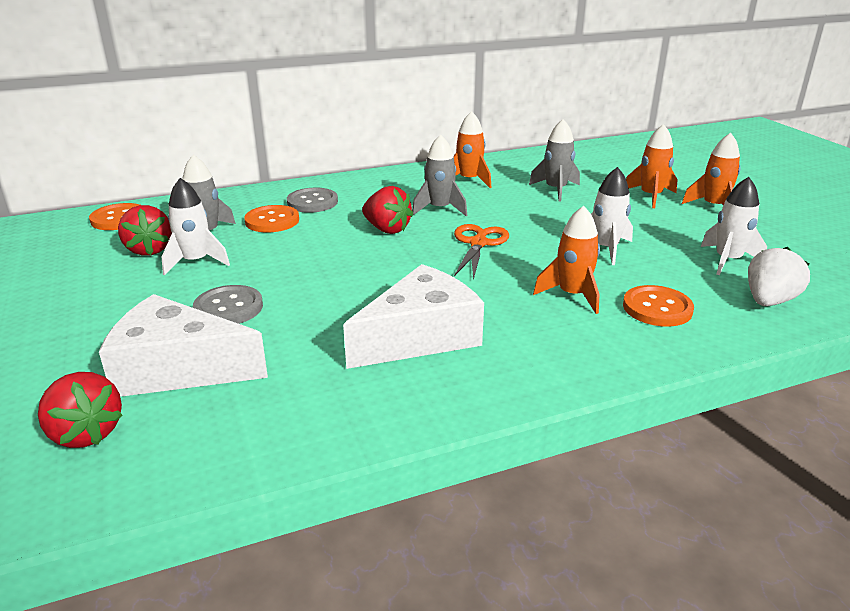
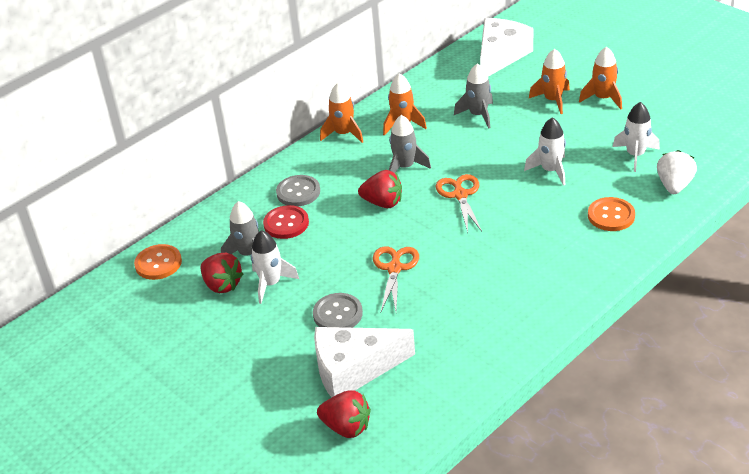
camera: 20 degrees left, 10 degrees up
(272, 221) = (286, 223): orange button -> red button
(339, 285) = (394, 268): none -> orange scissors
(420, 337) = (482, 291): white cheese -> white cheese (500, 56)
(572, 295) = (553, 223): orange rocket -> orange rocket (343, 134)

